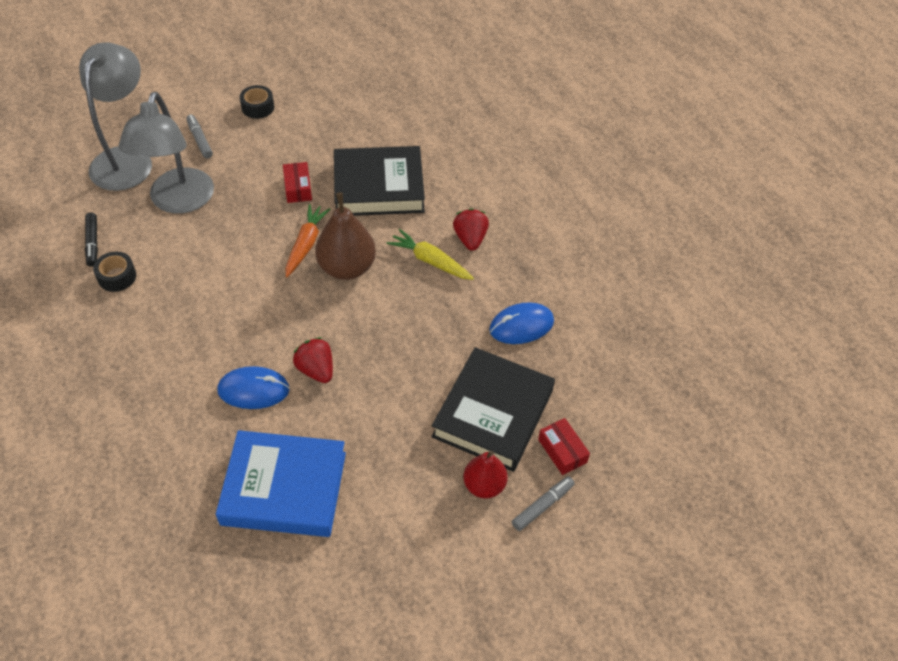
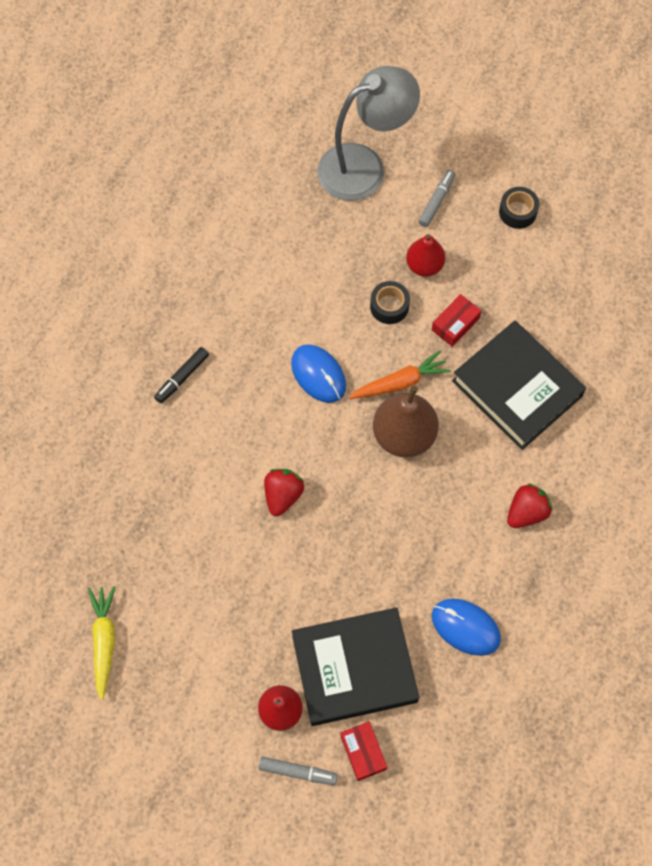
camera: 55 degrees right, 15 degrees up
(92, 243) = (260, 224): black marker -> black marker (182, 377)
(117, 277) = (245, 271): black tape -> black tape (389, 306)
(178, 202) = (356, 246): grey lamp -> none
(237, 176) = (424, 265): none -> red pear
(253, 390) = (226, 464): blue mouse -> blue mouse (318, 375)
(284, 488) = (161, 559): blue book -> none
(430, 261) = (471, 498): yellow carrot -> yellow carrot (104, 641)
(562, 451) = (363, 752): red box -> red box turned 45 degrees counterclockwise

